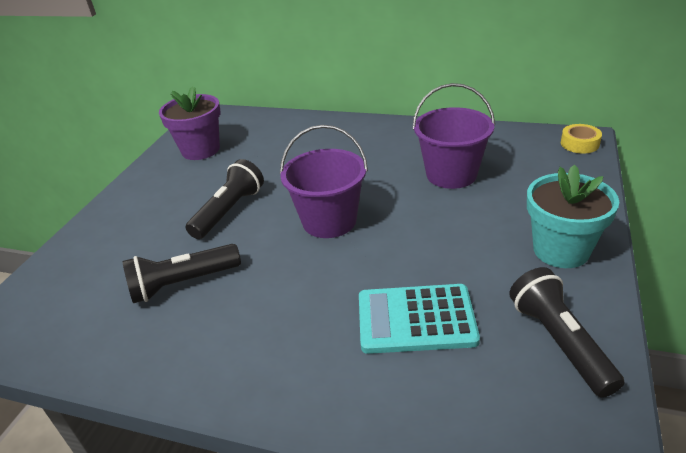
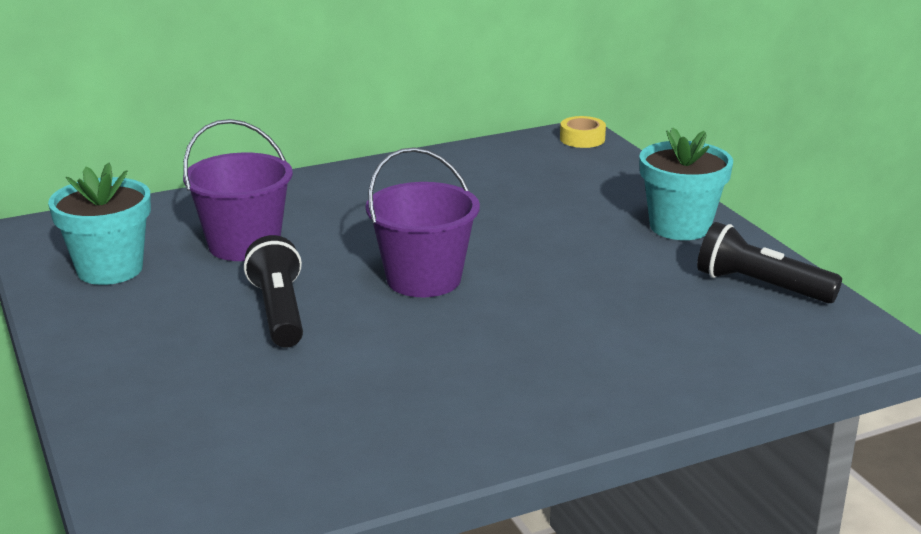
camera: 45 degrees left, 10 degrees down
(183, 283) = (343, 388): black flashlight -> none
(201, 150) = (110, 269): purple flower pot -> turquoise flower pot
(416, 319) = (632, 318): turquoise calculator -> none
(451, 174) = (493, 199): purple bucket -> purple bucket (244, 245)

